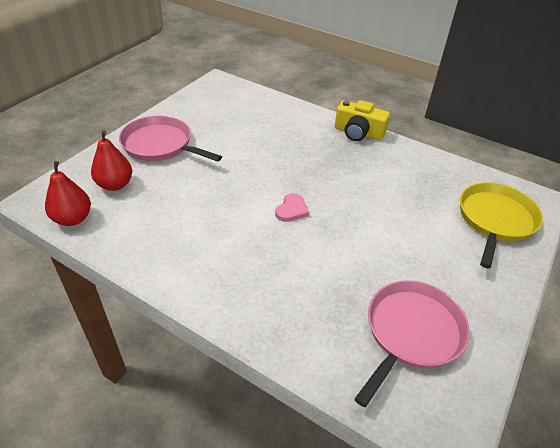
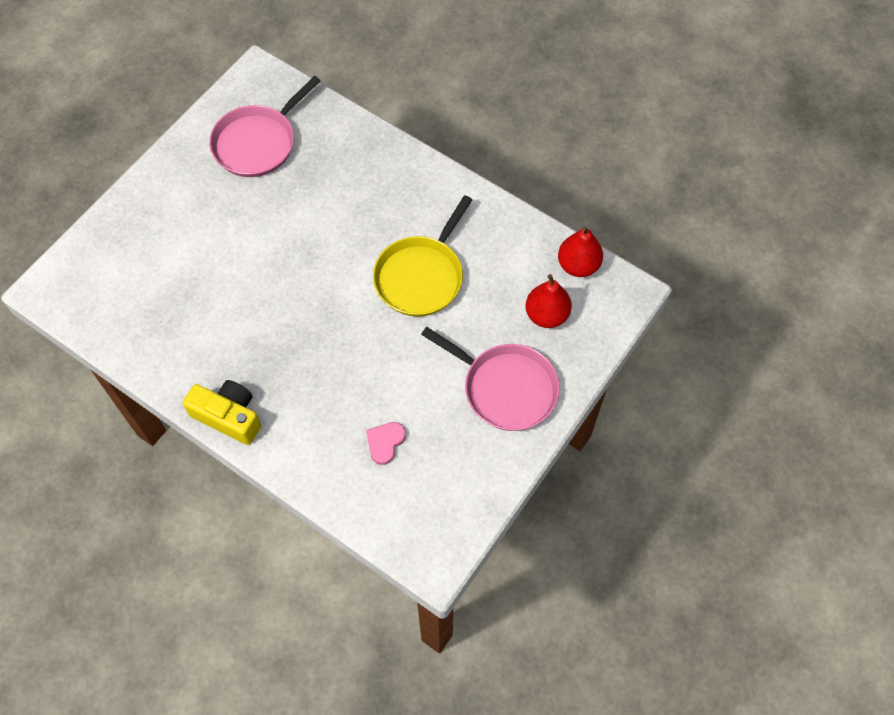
camera: 175 degrees left, 20 degrees up
(291, 210) = (342, 276): pink heart -> pink heart (385, 442)
(495, 220) = (116, 260): yellow pan -> yellow pan (421, 276)

